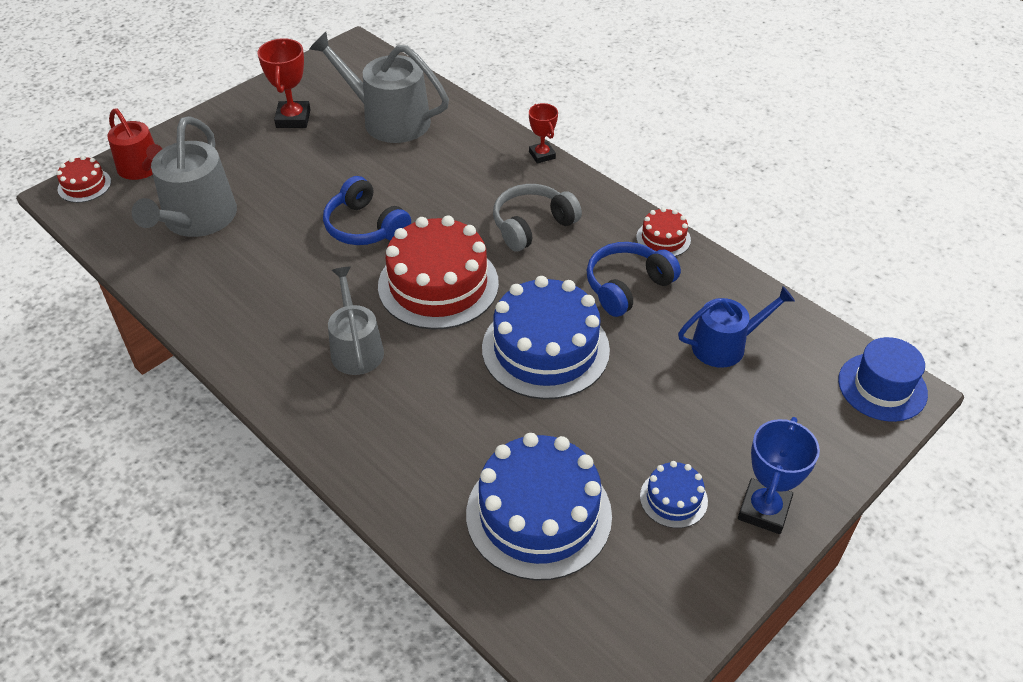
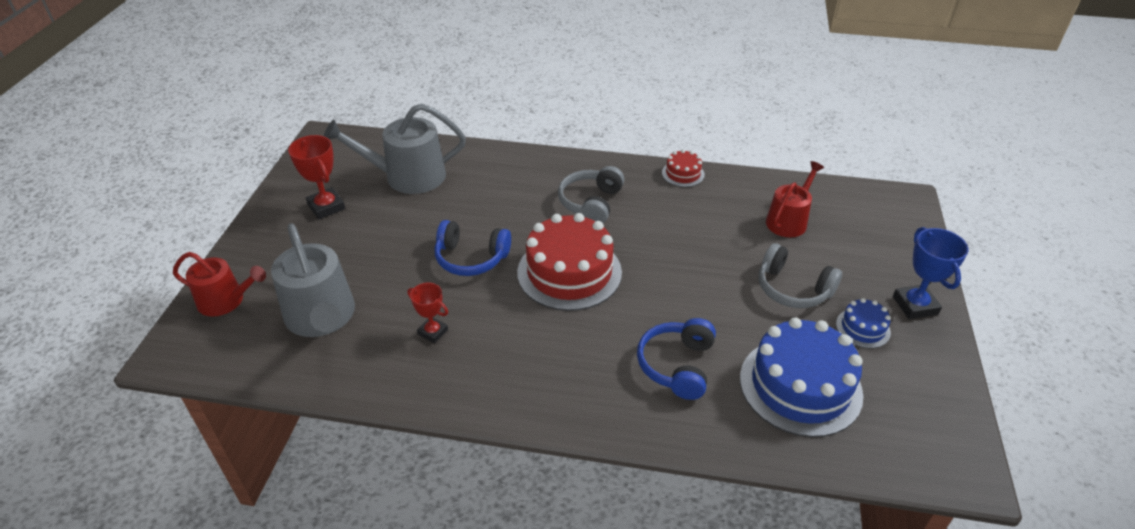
camera: 35 degrees left, 5 degrees down
(84, 185) = (181, 339): red cake -> none
(356, 348) = (558, 346): grey watering can -> none
(542, 155) = (547, 155): red trophy -> red trophy (432, 332)
(545, 349) = (687, 278): blue cake -> none
(627, 286) = (694, 213): blue headphones -> blue headphones (677, 365)
(644, 418) = (792, 289): none -> grey headphones
(725, 345) = (788, 220): blue watering can -> red watering can
(882, 387) = (893, 202): blue hat -> none

